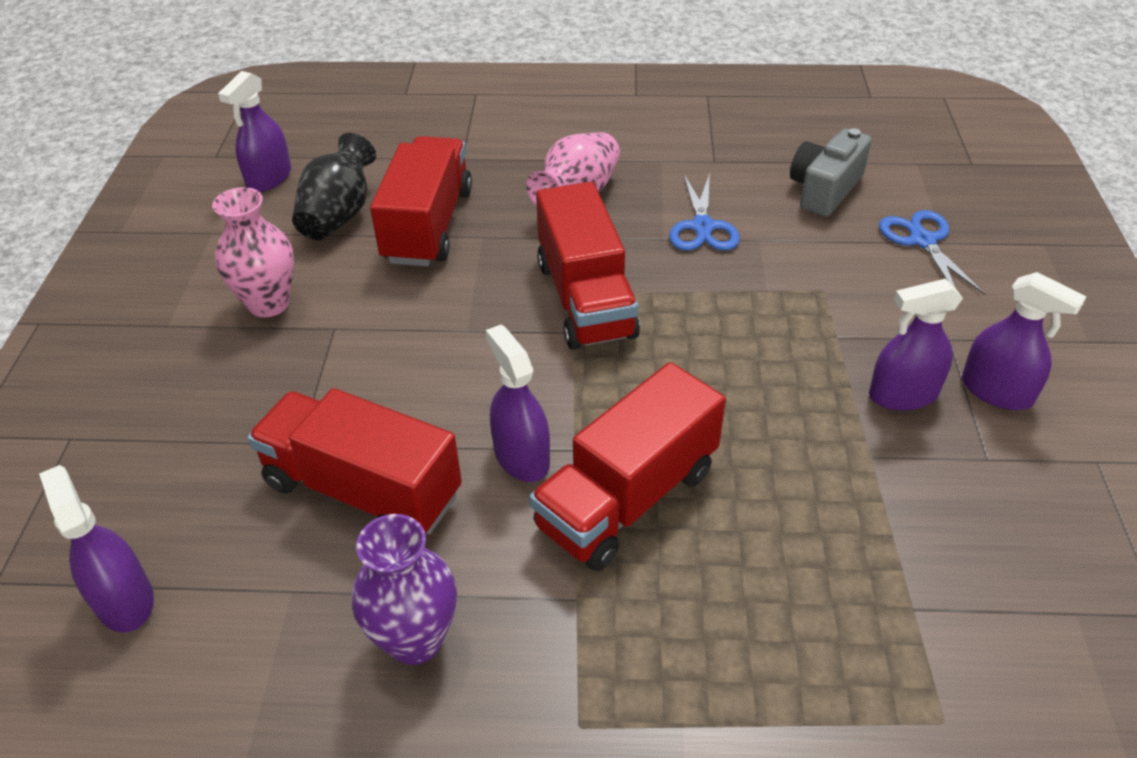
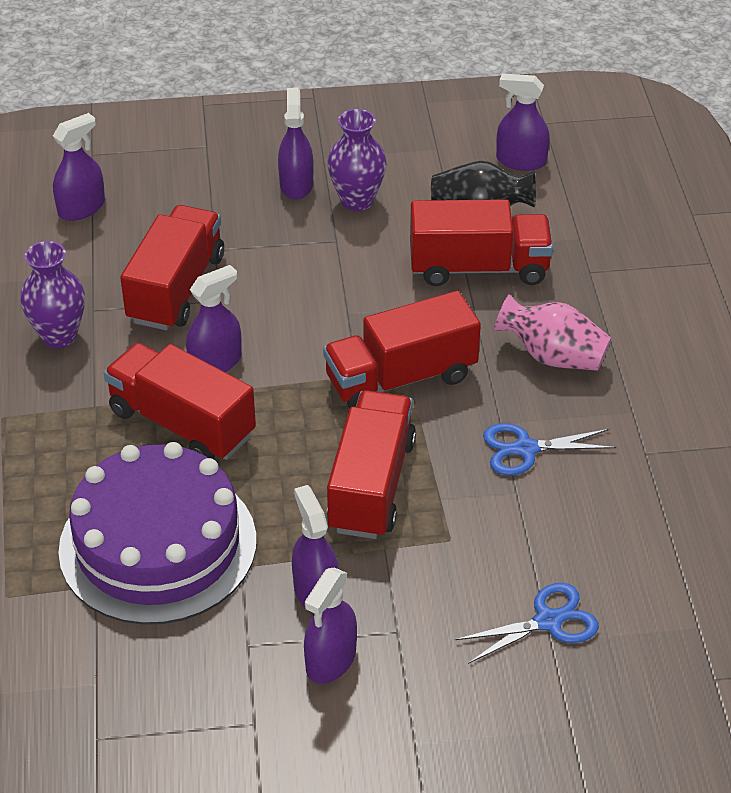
camera: 80 degrees right, 0 degrees up
(208, 353) = (296, 185): none -> purple spray bottle
(269, 304) = (357, 200): pink vase -> purple vase
(746, 337) = (371, 485): none -> red truck
(825, 190) = (618, 543): grey camera -> none
(839, 535) = (158, 545): none -> purple cake

